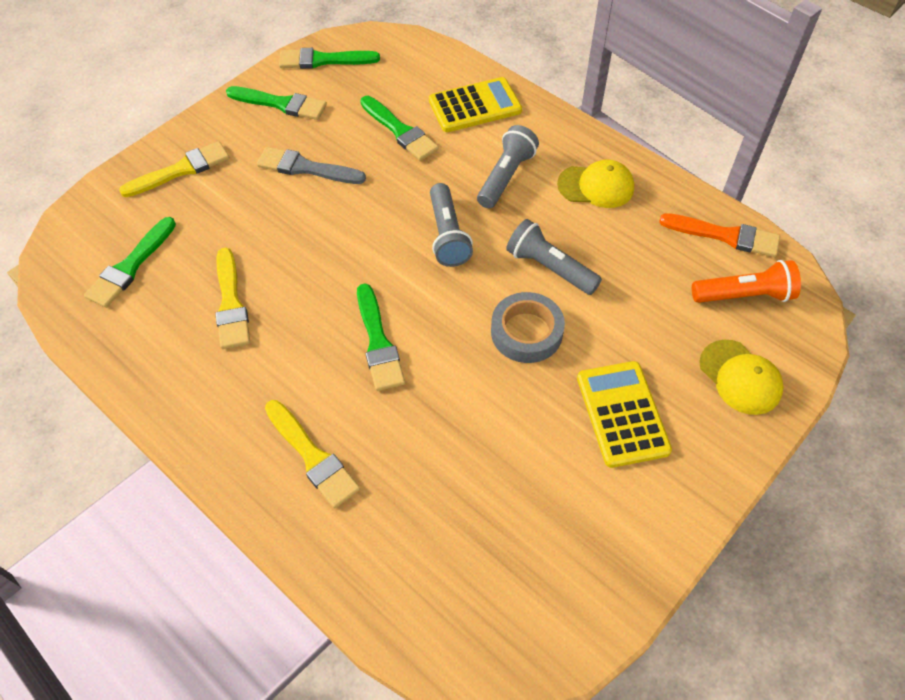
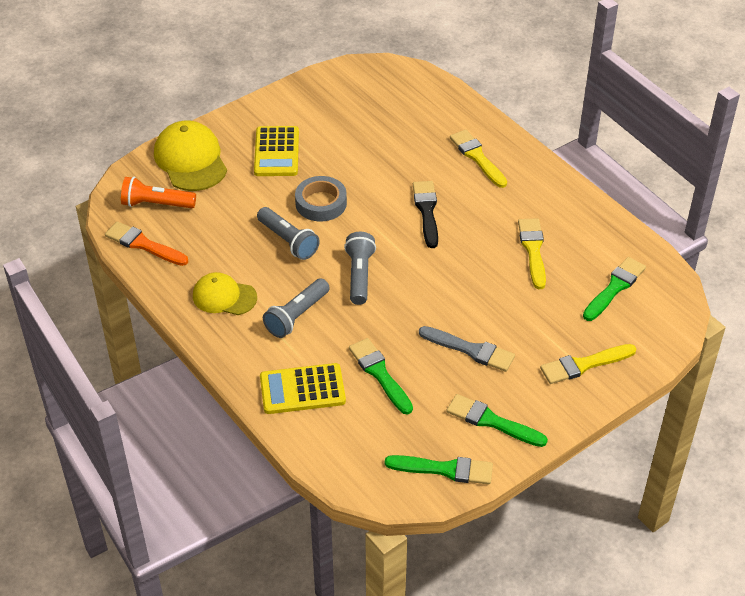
camera: 170 degrees left, 10 degrees down
(378, 342) = (426, 211): green brush -> black brush
(740, 377) = (190, 160): yellow cap -> yellow cap, size x1.55

